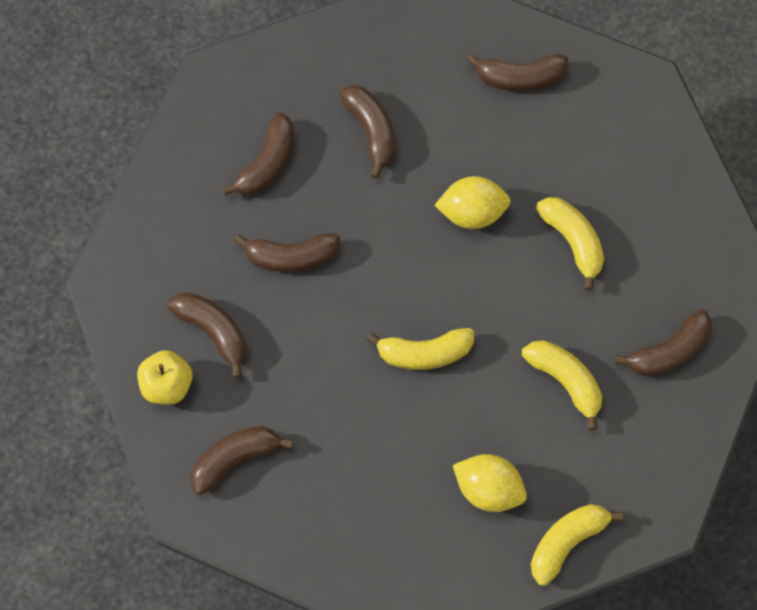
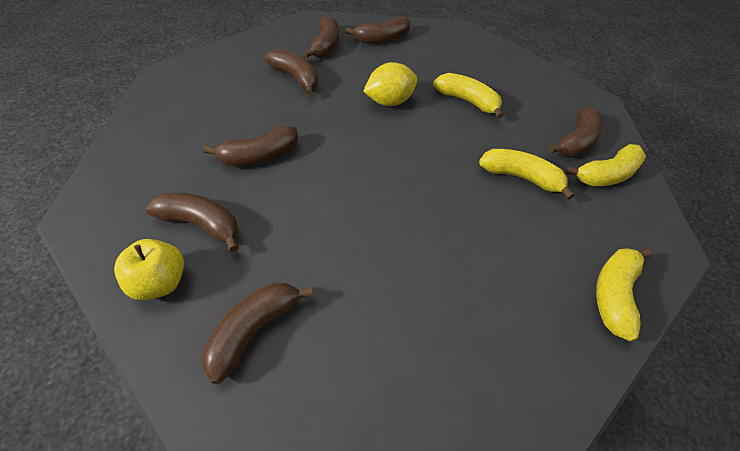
camera: 25 degrees left, 20 degrees down
(267, 162) = (221, 108): brown banana -> brown banana (325, 46)
(424, 353) = (401, 189): yellow banana -> yellow banana (606, 175)
(488, 488) = (516, 273): yellow lemon -> none

